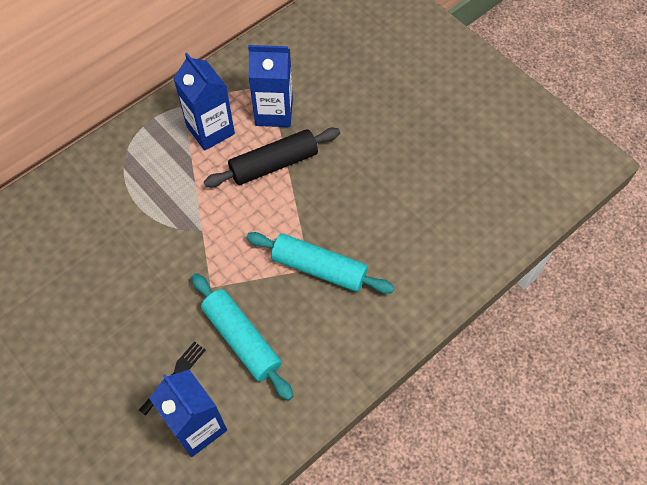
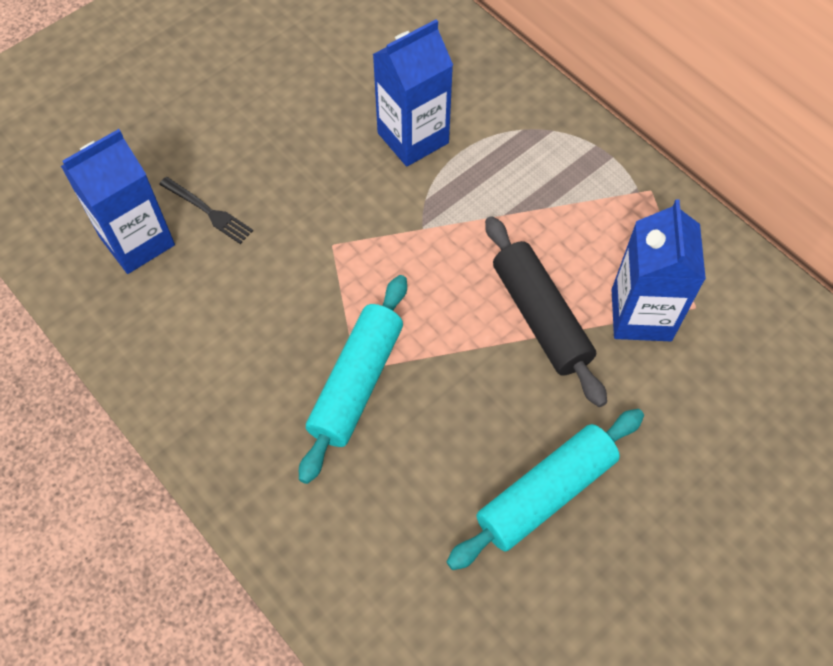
camera: 90 degrees right, 0 degrees up
(210, 130) = (596, 229): blue carton -> blue carton (413, 138)
(242, 339) = (251, 285): turquoise rolling pin -> turquoise rolling pin (545, 493)

